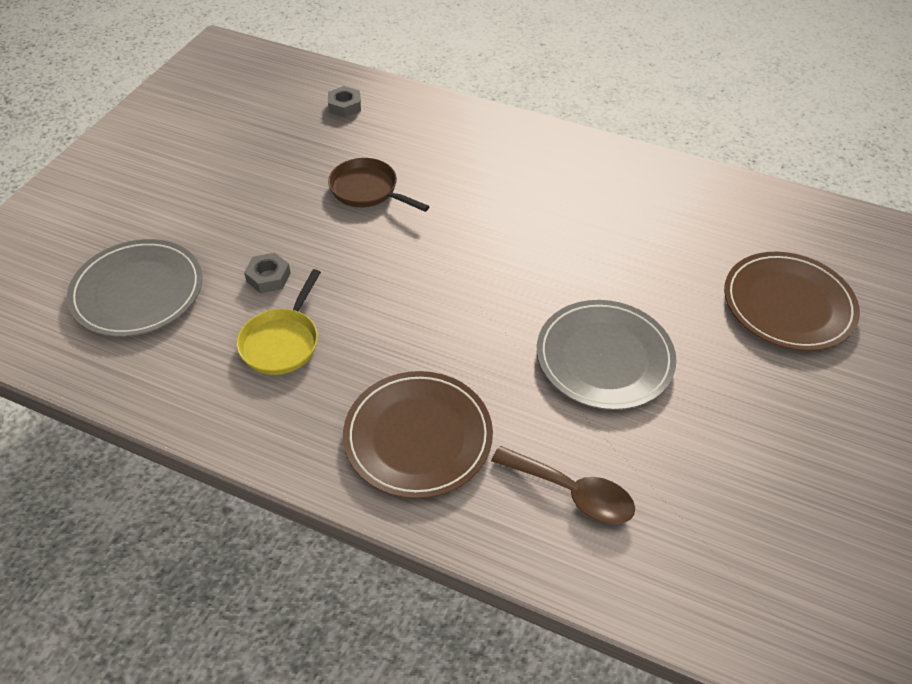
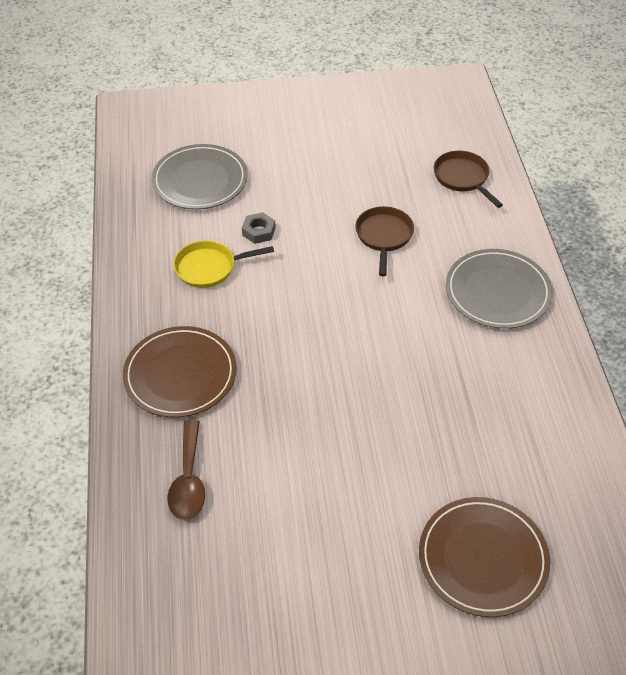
camera: 60 degrees right, 0 degrees up
(344, 106) = (463, 178): grey nut -> brown pan
(604, 357) = (325, 450): grey plate -> grey plate (497, 292)

